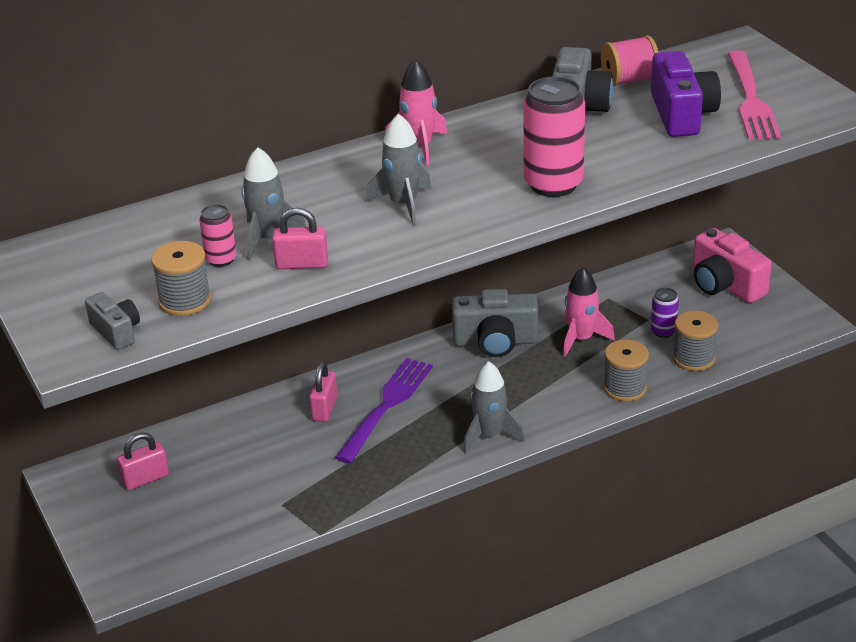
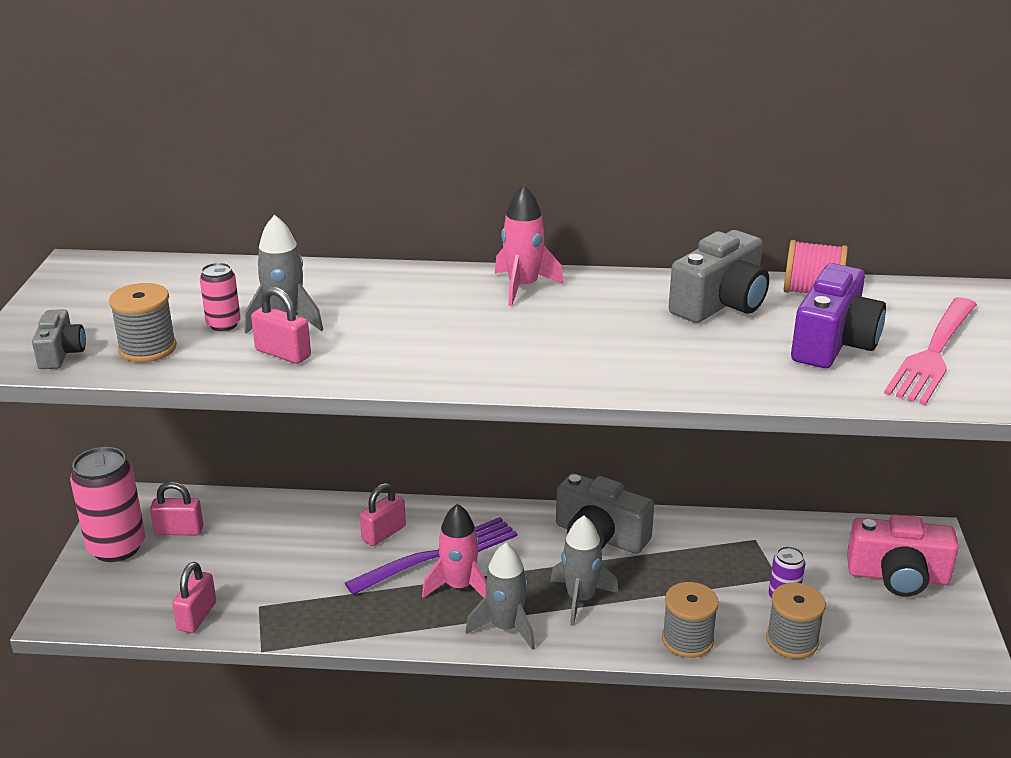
camera: 30 degrees right, 5 degrees down
(239, 534) = (197, 616): none -> pink padlock
(403, 204) = (441, 333): grey rocket -> grey rocket (580, 599)
(553, 184) = (610, 365): pink can -> pink can (116, 547)
(581, 339) = (688, 569): pink rocket -> pink rocket (459, 586)
(725, 285) = (898, 576): pink camera -> pink camera turned 75 degrees counterclockwise

